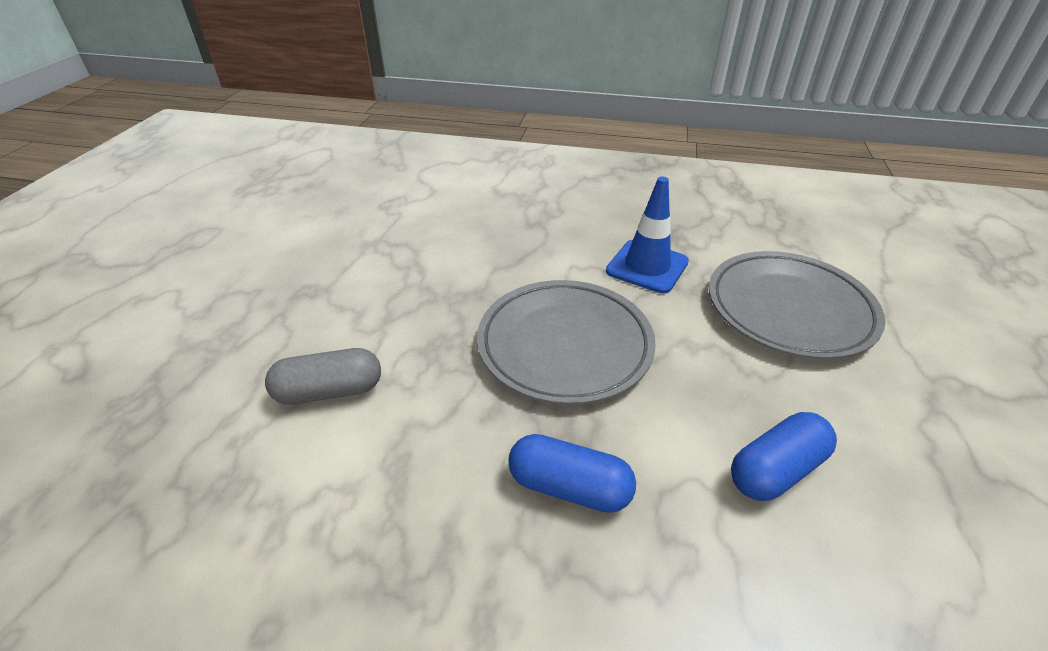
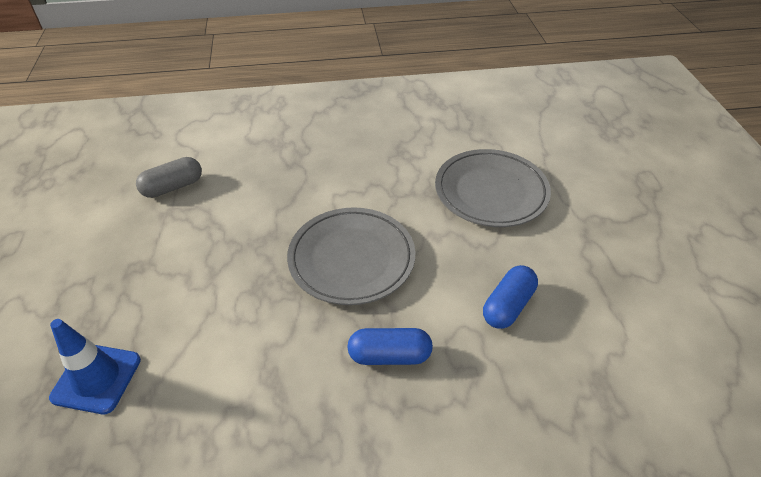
camera: 20 degrees left, 5 degrees up
(329, 391) = (196, 341): grey capsule -> grey capsule (173, 187)
(647, 266) = (388, 182): blue traffic cone -> blue traffic cone (96, 378)

